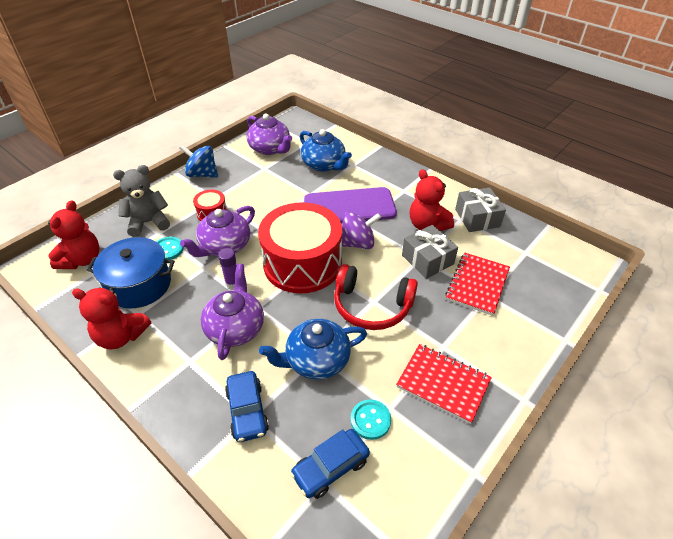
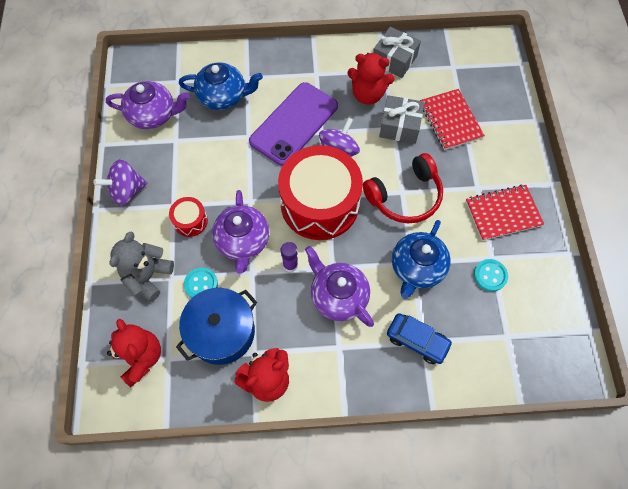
camera: 45 degrees left, 20 degrees up
(202, 174) = (127, 191): blue spinning top -> purple spinning top
(331, 467) = (501, 324): blue car -> none

